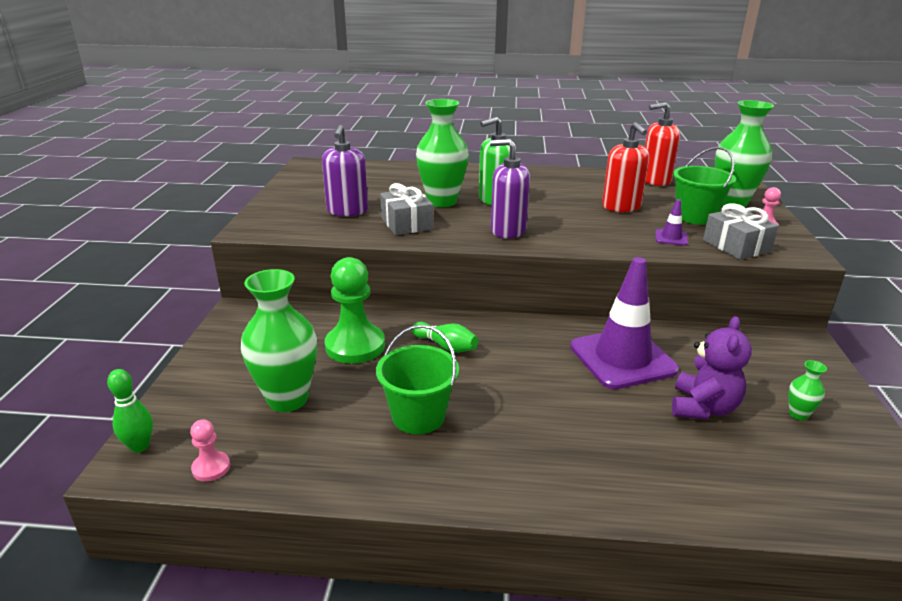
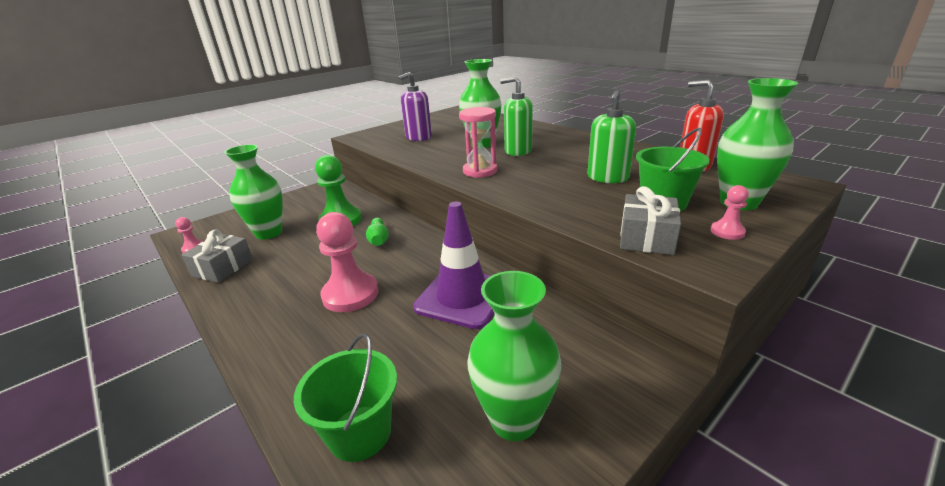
camera: 45 degrees right, 0 degrees up
(140, 446) = (196, 227): green bowling pin -> none
(407, 223) = (432, 151): grey gift -> grey gift (223, 268)
(418, 416) = (294, 269): green bucket -> green bucket (360, 433)
(508, 230) = (480, 171): purple soap dispenser -> pink hourglass
(529, 406) = (350, 294): none -> pink pawn
(621, 207) = (607, 178): red soap dispenser -> green soap dispenser
(671, 238) = (595, 211): purple traffic cone -> none
(703, 408) = (447, 362): purple teddy bear -> none
(798, 414) = (514, 420): green vase -> green vase, size x2.32

